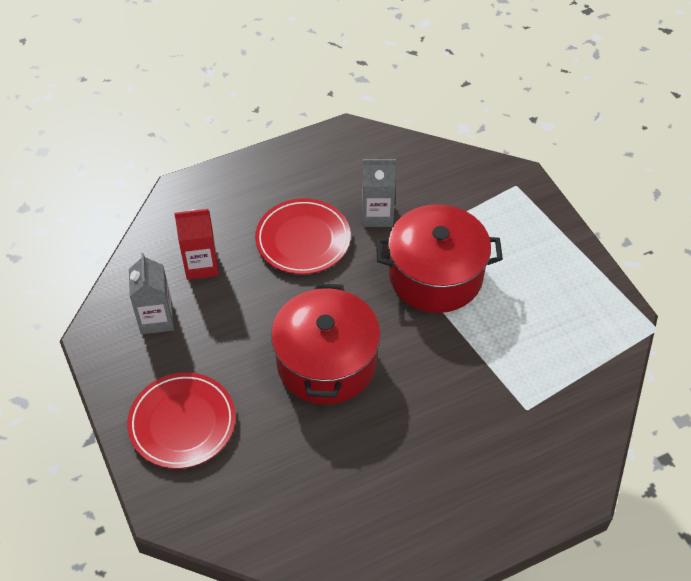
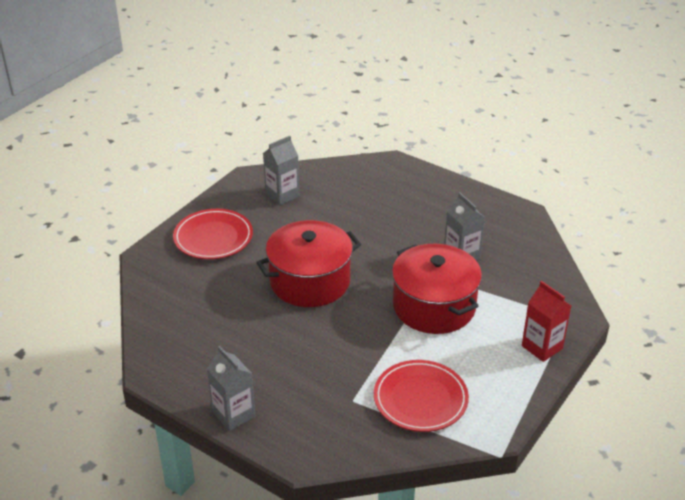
camera: 60 degrees right, 15 degrees down
(201, 265) = (340, 195): red carton -> red carton (542, 347)
(303, 239) = (404, 230): red plate -> red plate (420, 399)
(488, 527) = (233, 414): none -> grey carton

